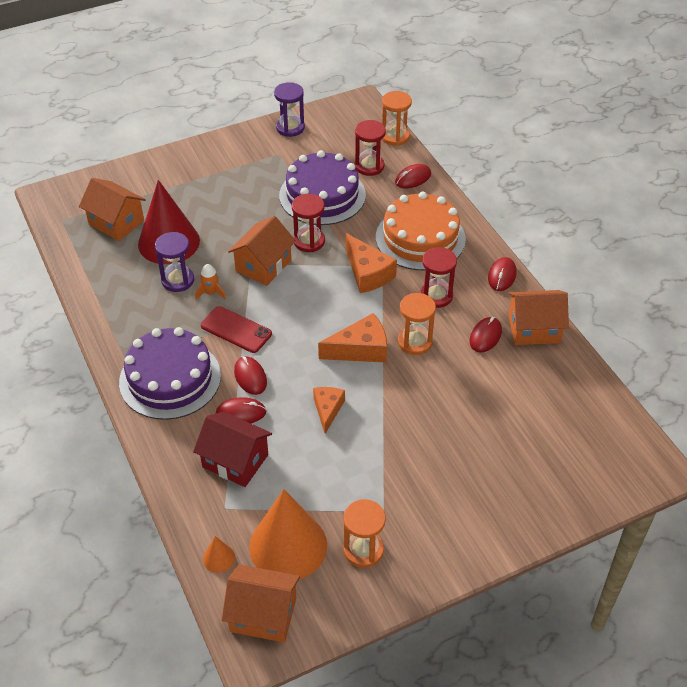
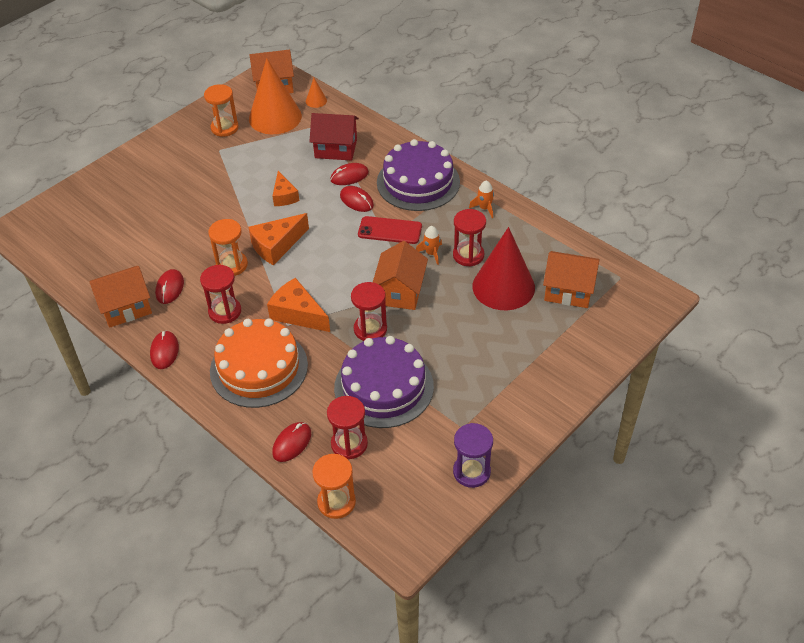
camera: 160 degrees right, 0 degrees up
(124, 324) = (484, 208): none -> orange rocket
(178, 280) = (468, 255): purple hourglass -> red hourglass

